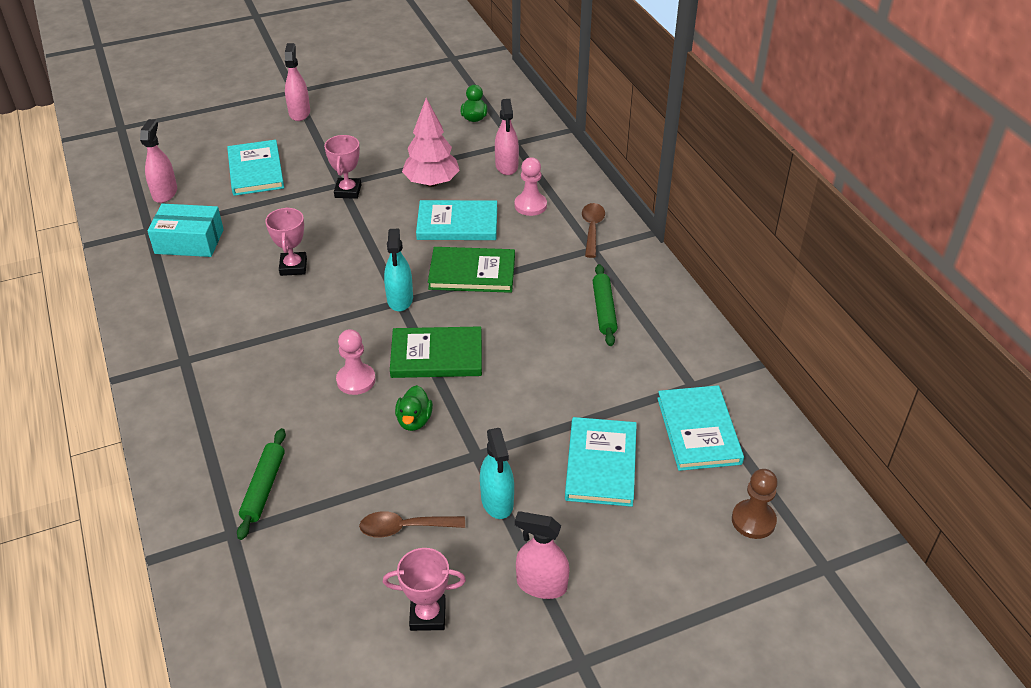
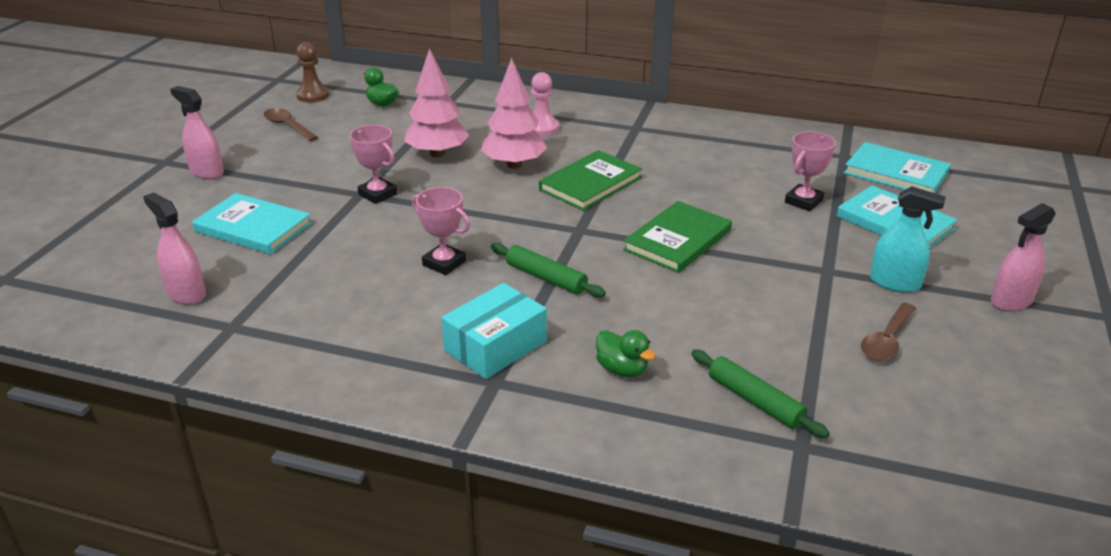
camera: 50 degrees left, 10 degrees down
(189, 241) = (300, 308): turquoise box -> turquoise box (495, 346)
(356, 380) = (660, 292): pink pawn -> none
(400, 299) = (576, 228): turquoise spray bottle -> none
(414, 420) = (751, 283): green duck -> green duck (622, 369)
(428, 615) = (1007, 370): pink trophy -> pink trophy (803, 201)
(457, 223) = (514, 165): turquoise book -> pink tree
(506, 166) = (473, 117): pink spray bottle -> none
(592, 229) = (611, 118): brown spoon -> brown spoon (287, 126)
(604, 310) = (716, 152): green rolling pin -> green rolling pin (546, 278)
(753, 520) = (1009, 192): brown pawn -> brown pawn (313, 95)

